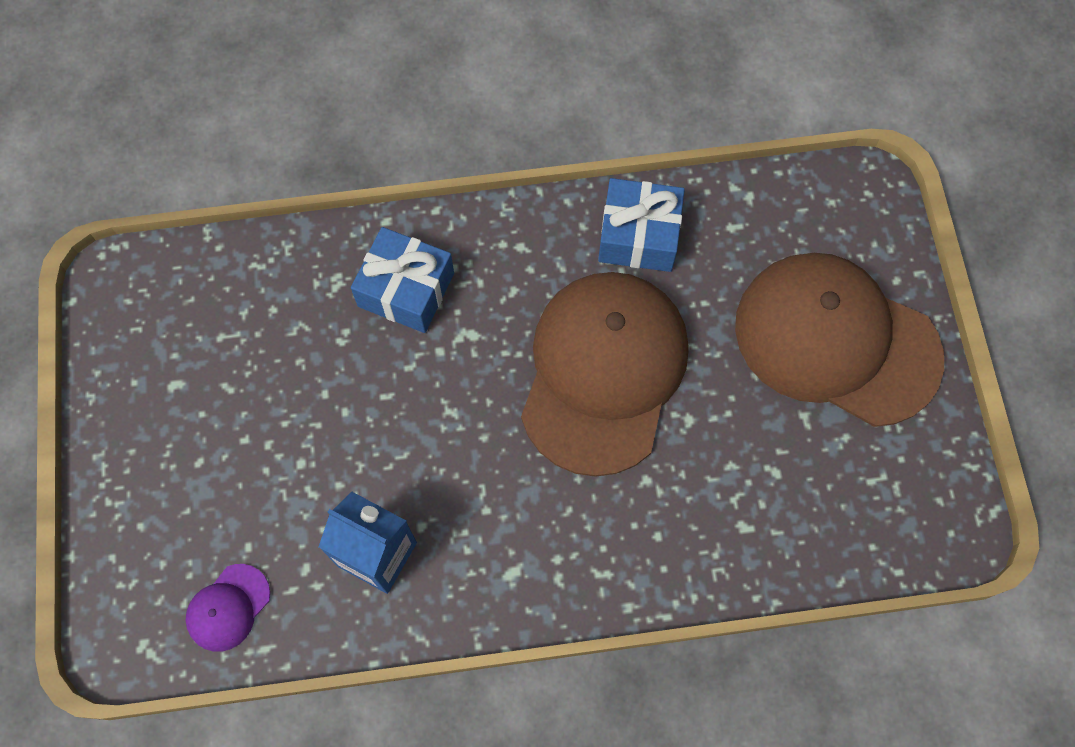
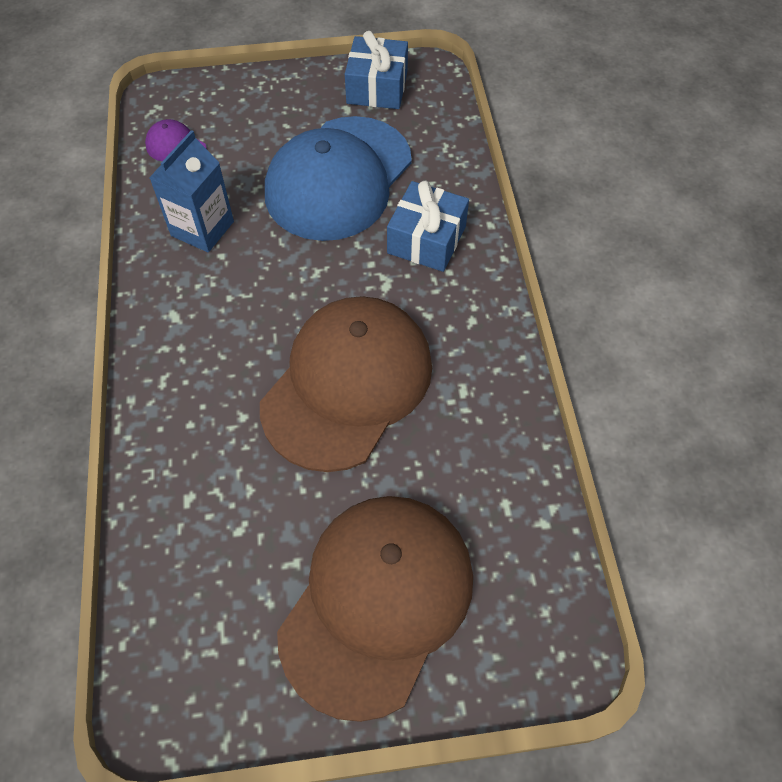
camera: 90 degrees right, 10 degrees down
(302, 391) = (338, 178): none -> blue cap
(604, 372) = (348, 384): brown cap -> brown cap turned 75 degrees counterclockwise
(638, 236) = (489, 417): blue gift -> blue gift (377, 87)

